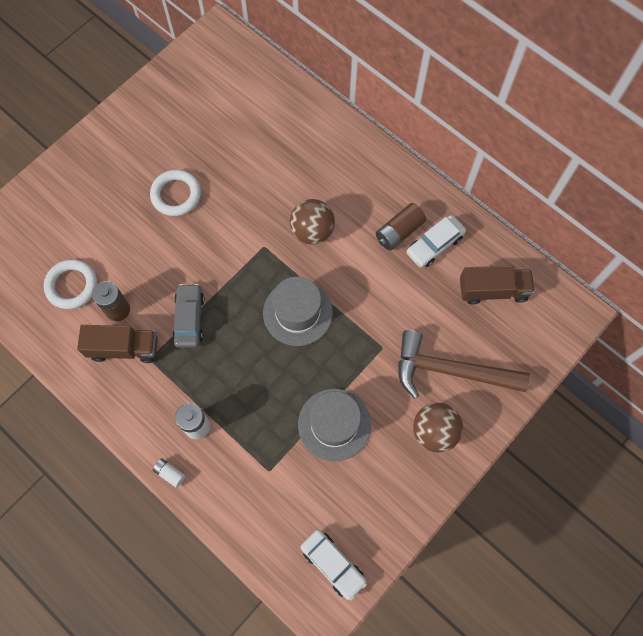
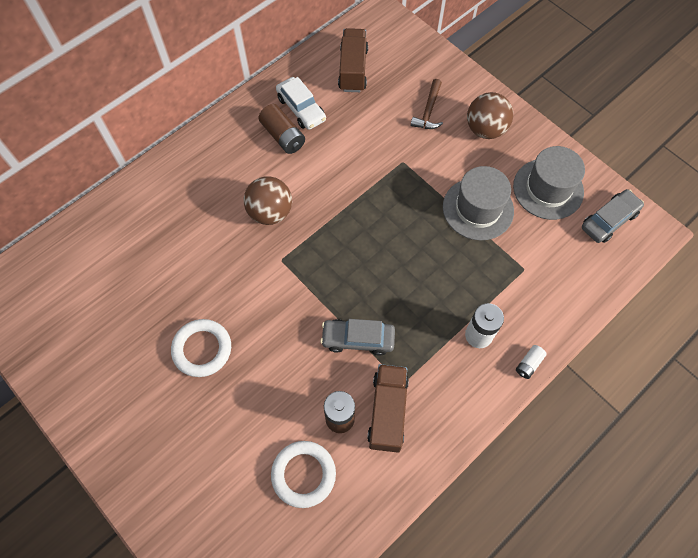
camera: 85 degrees left, 5 degrees down
(297, 312) = (360, 232): grey hat -> grey hat (548, 189)
(333, 564) = (609, 220): white car -> grey car
(450, 371) = (428, 111): brown hammer -> brown hammer, size x0.50

